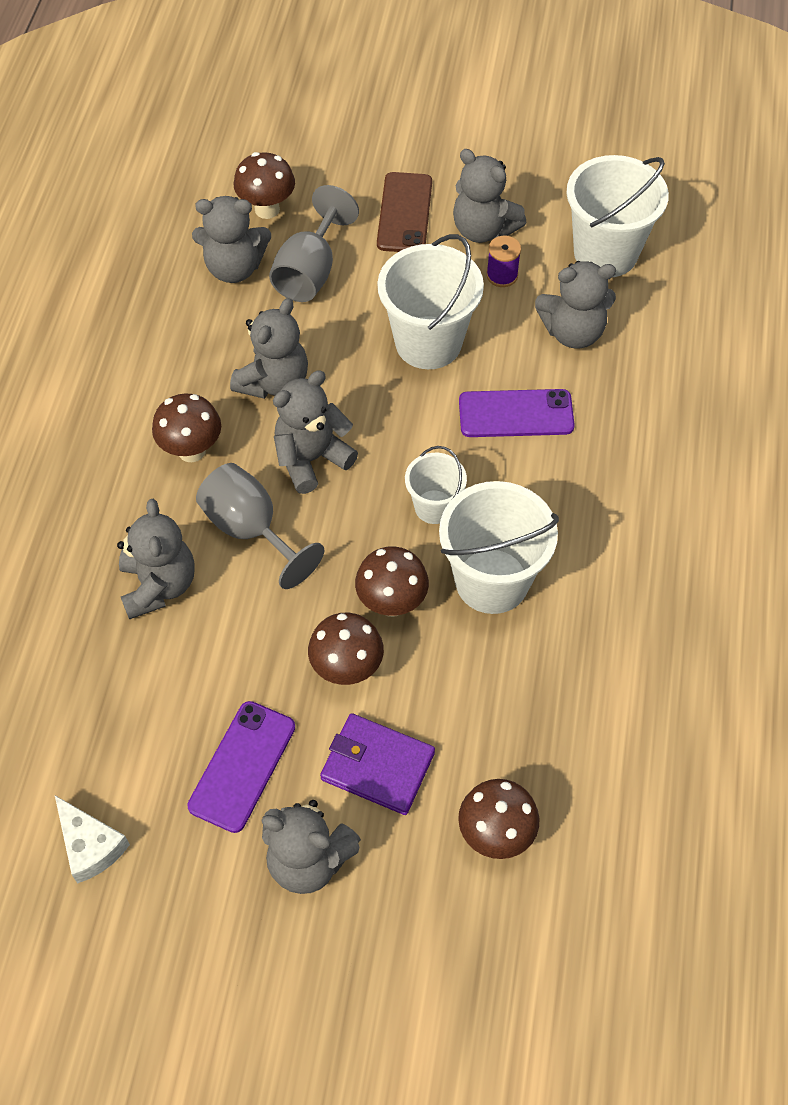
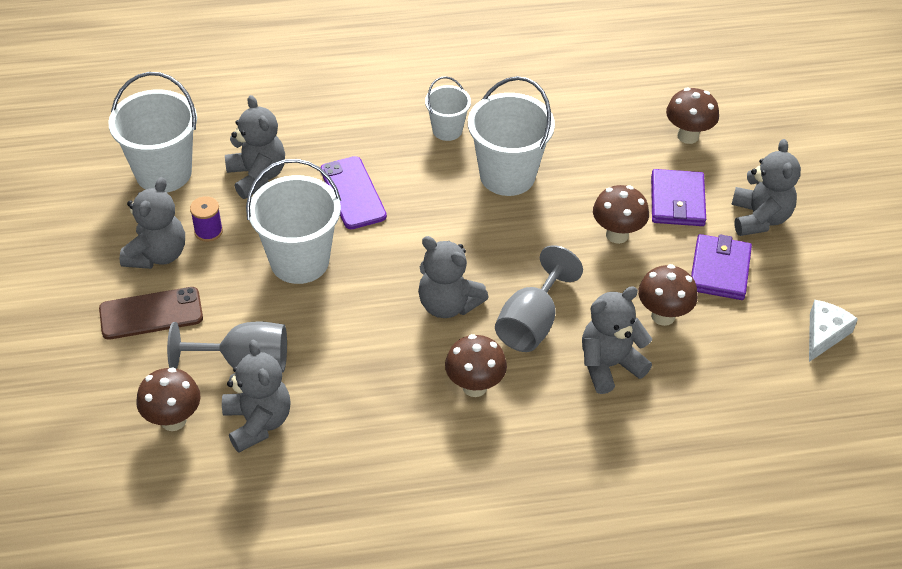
camera: 110 degrees left, 10 degrees down
(242, 766) = (719, 270): purple phone -> purple wallet
(274, 382) = (380, 352): grey teddy bear -> none
(391, 603) = (553, 224): brown mushroom -> brown mushroom (663, 316)
(434, 507) = (459, 220): white bucket -> white bucket (447, 130)

